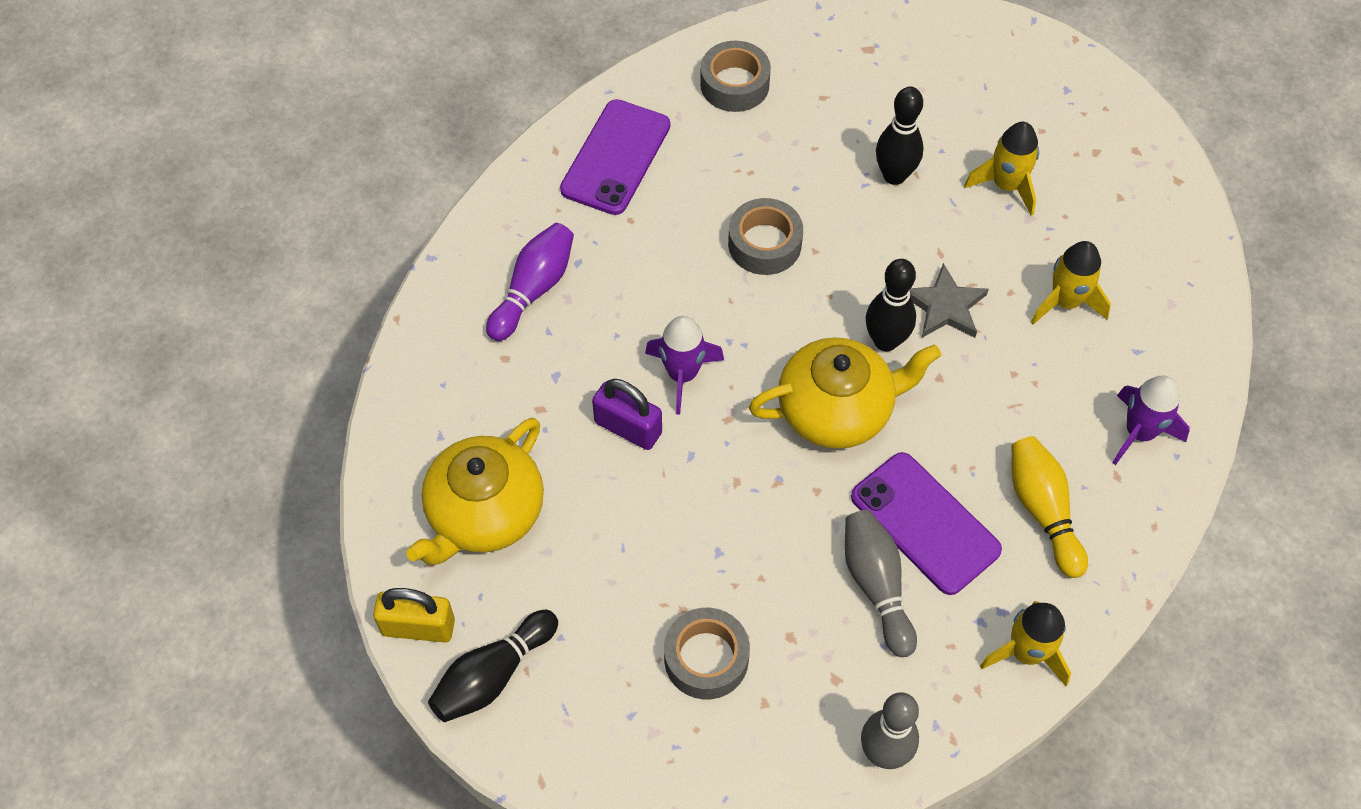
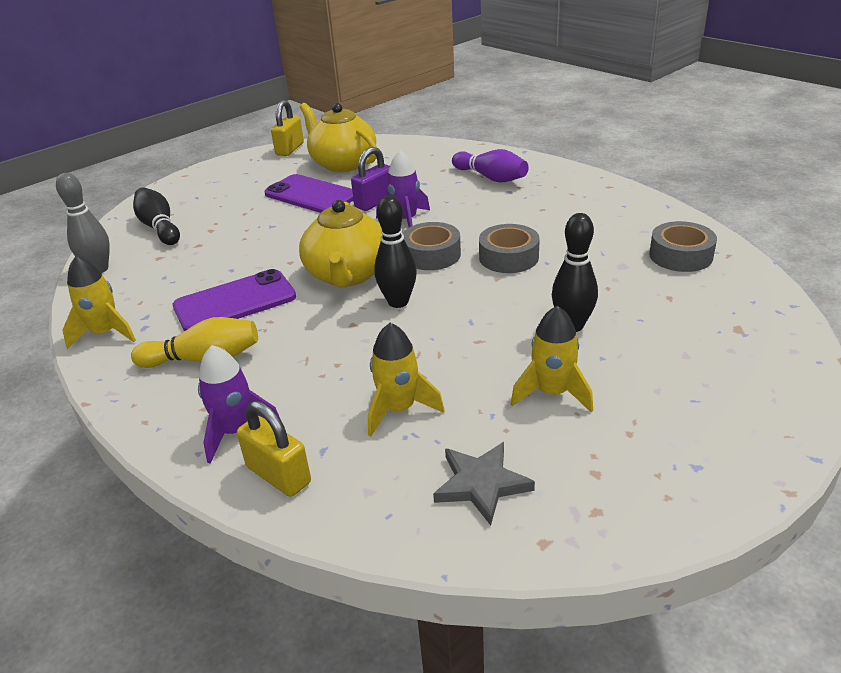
camera: 105 degrees right, 25 degrees down
(493, 675) = (249, 165): black bowling pin -> black bowling pin (159, 227)
(616, 157) = (601, 206): purple phone -> purple phone (311, 195)
(706, 658) = (208, 218): grey tape -> grey tape (431, 255)
(876, 586) = (205, 277): grey bowling pin -> none
(945, 306) = (420, 335): grey star -> grey star (481, 484)
(1179, 377) = (278, 475): none -> yellow padlock

